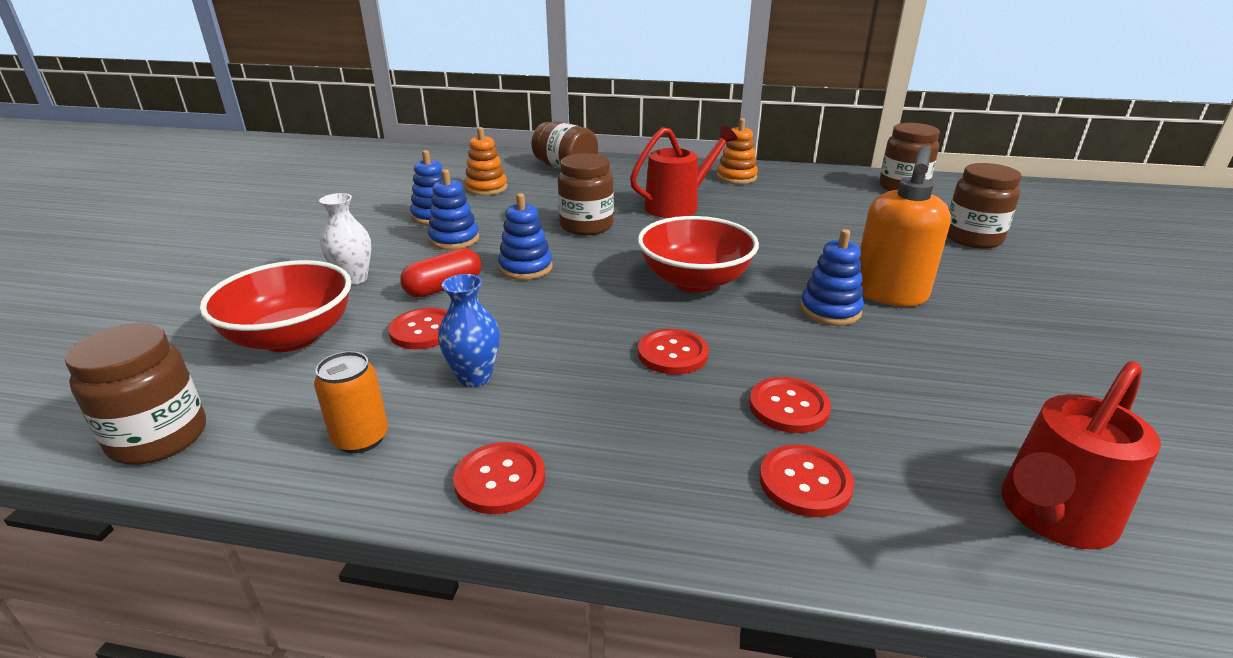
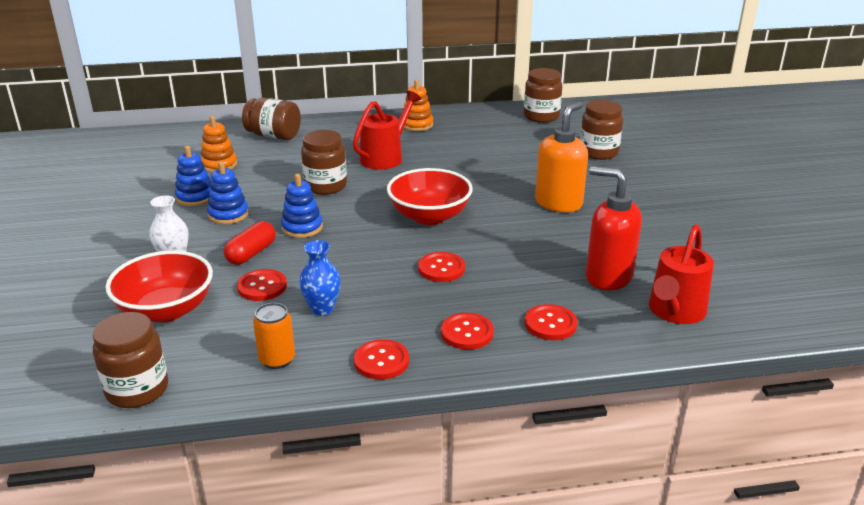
camera: 20 degrees left, 0 degrees up
(789, 407) = (525, 286): red button -> red button (467, 333)
(830, 310) = (526, 221): blue stacking toy -> none
(889, 294) = (558, 203): orange soap dispenser -> orange soap dispenser turned 150 degrees counterclockwise
(936, 421) = (608, 277): none -> red soap dispenser

